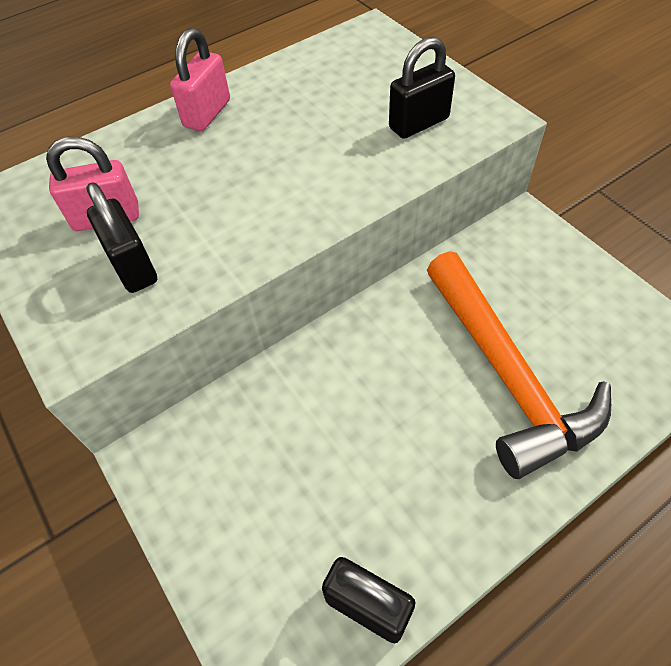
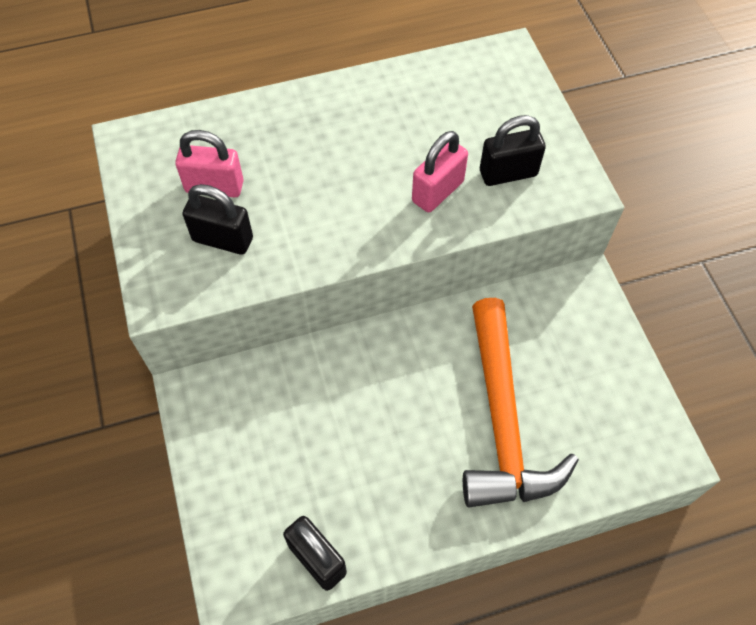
camera: 15 degrees right, 5 degrees up
(133, 266) = (223, 239): black padlock -> black padlock turned 60 degrees counterclockwise
(207, 113) = (327, 106): pink padlock -> pink padlock (437, 191)

